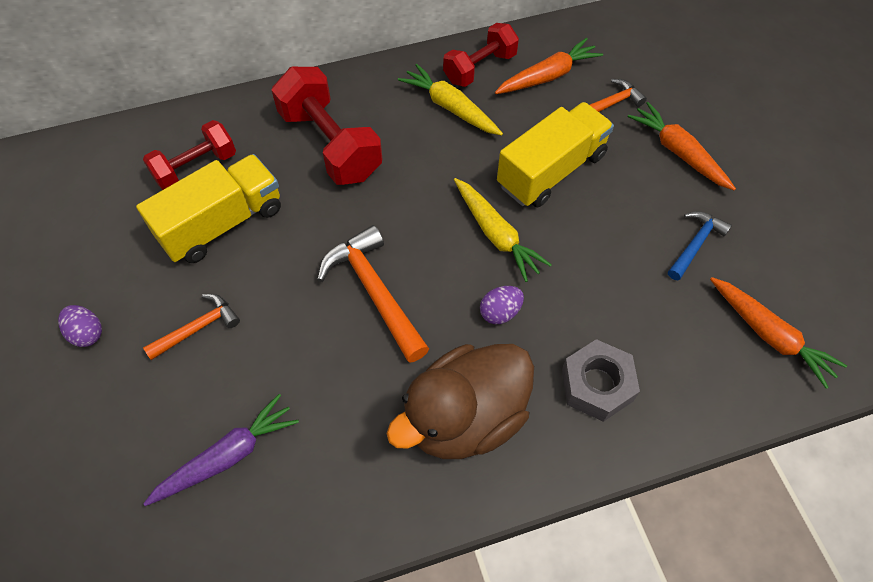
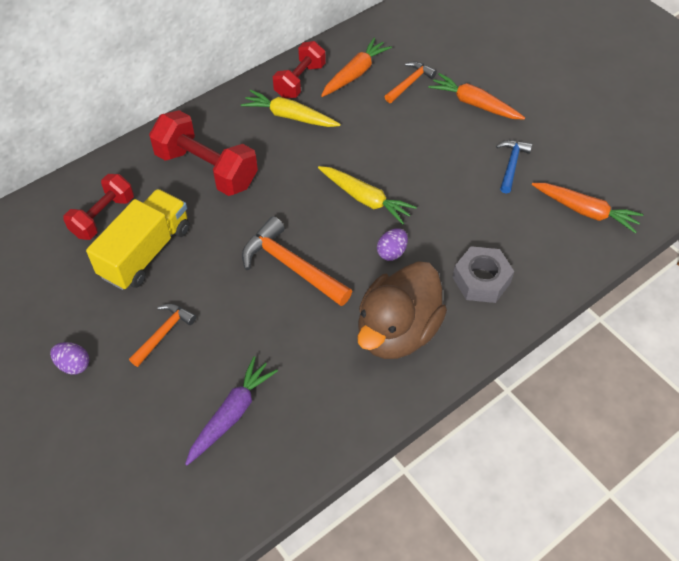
camera: 20 degrees left, 5 degrees down
(551, 170) = (387, 142): yellow truck -> none

